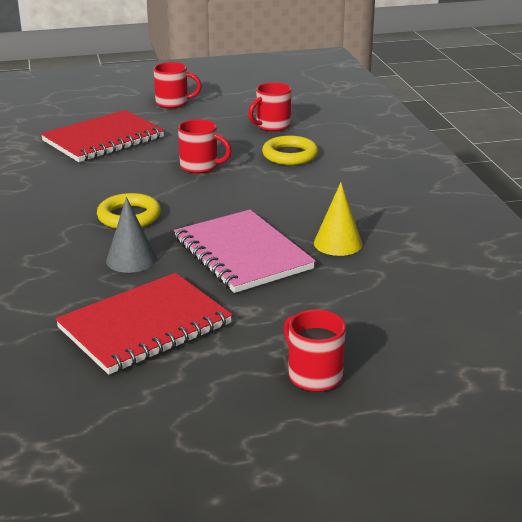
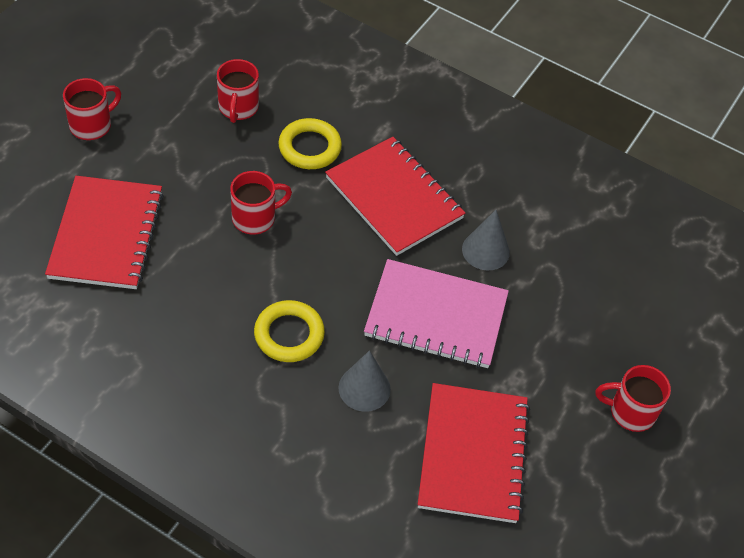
camera: 50 degrees left, 25 degrees up
(310, 195) = (394, 198): none -> red notebook
(338, 243) = (485, 250): yellow cone -> grey cone

